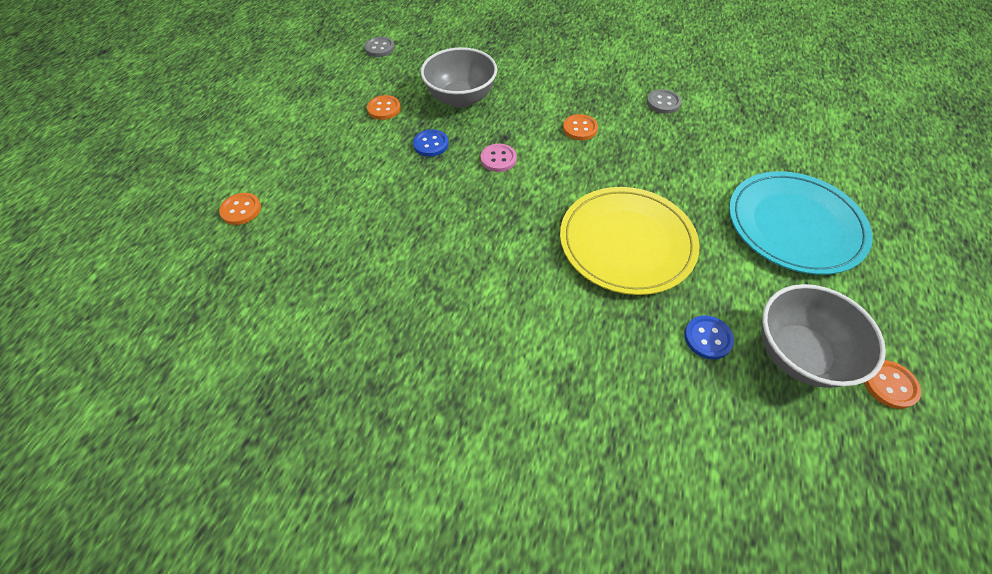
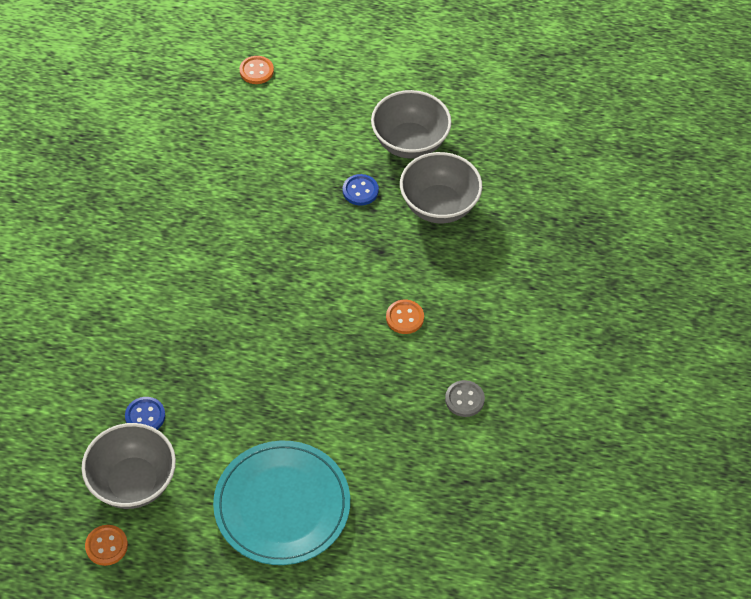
camera: 80 degrees right, 0 degrees up
(379, 48) = (518, 118): grey button -> none
(384, 109) = (410, 143): orange button -> grey bowl
(498, 159) = (346, 249): pink button -> none
(626, 242) = (245, 359): yellow plate -> none

